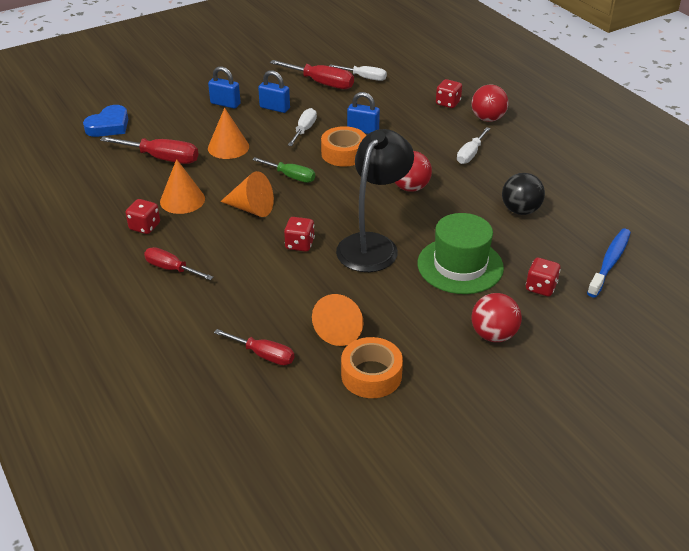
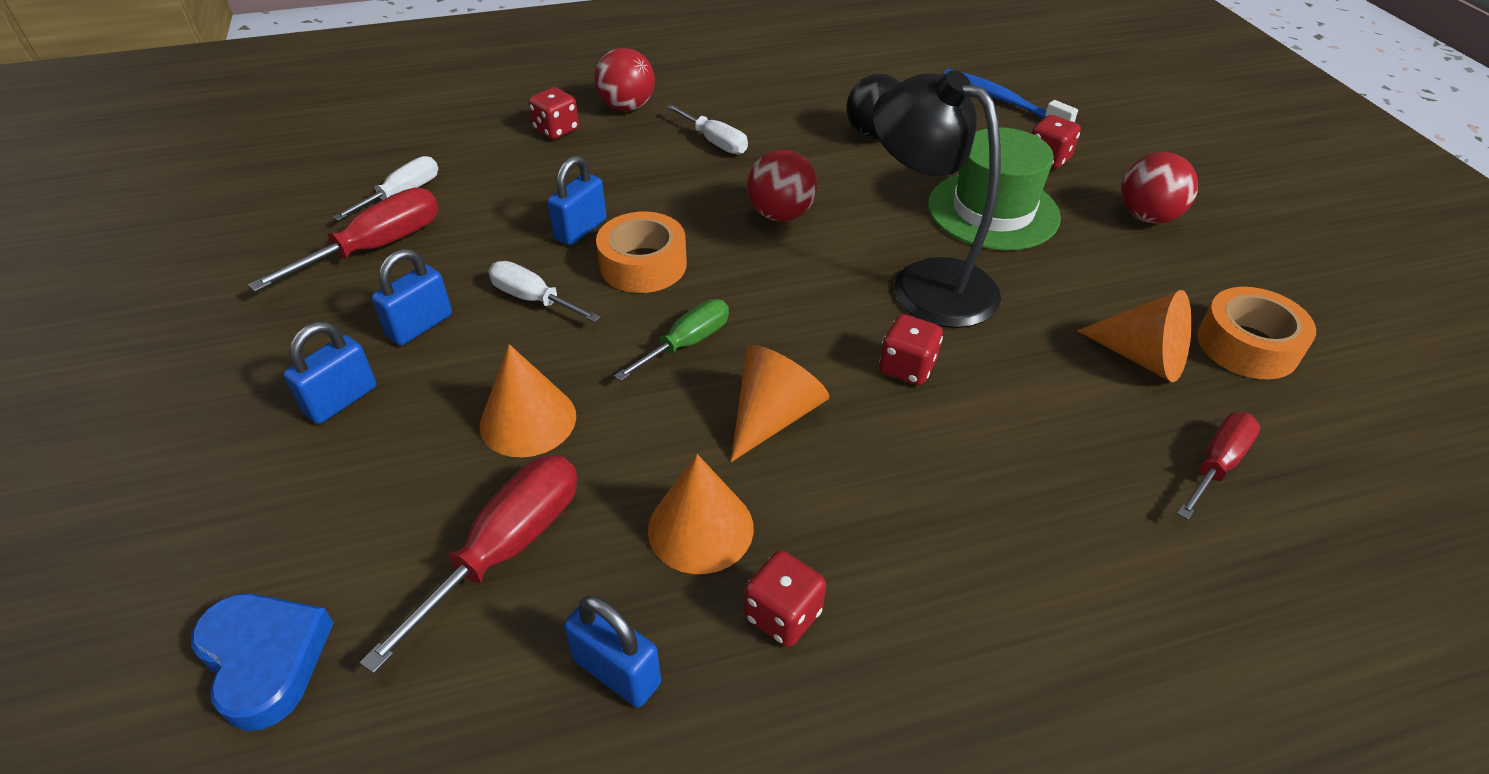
camera: 75 degrees left, 5 degrees up
(114, 193) = (617, 671): none -> blue padlock
(171, 269) = (953, 578): red screwdriver -> none

